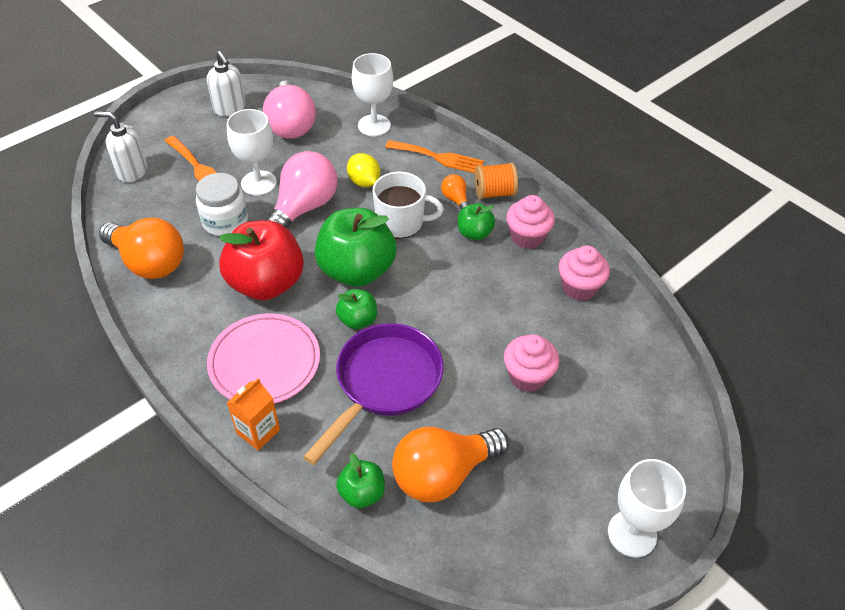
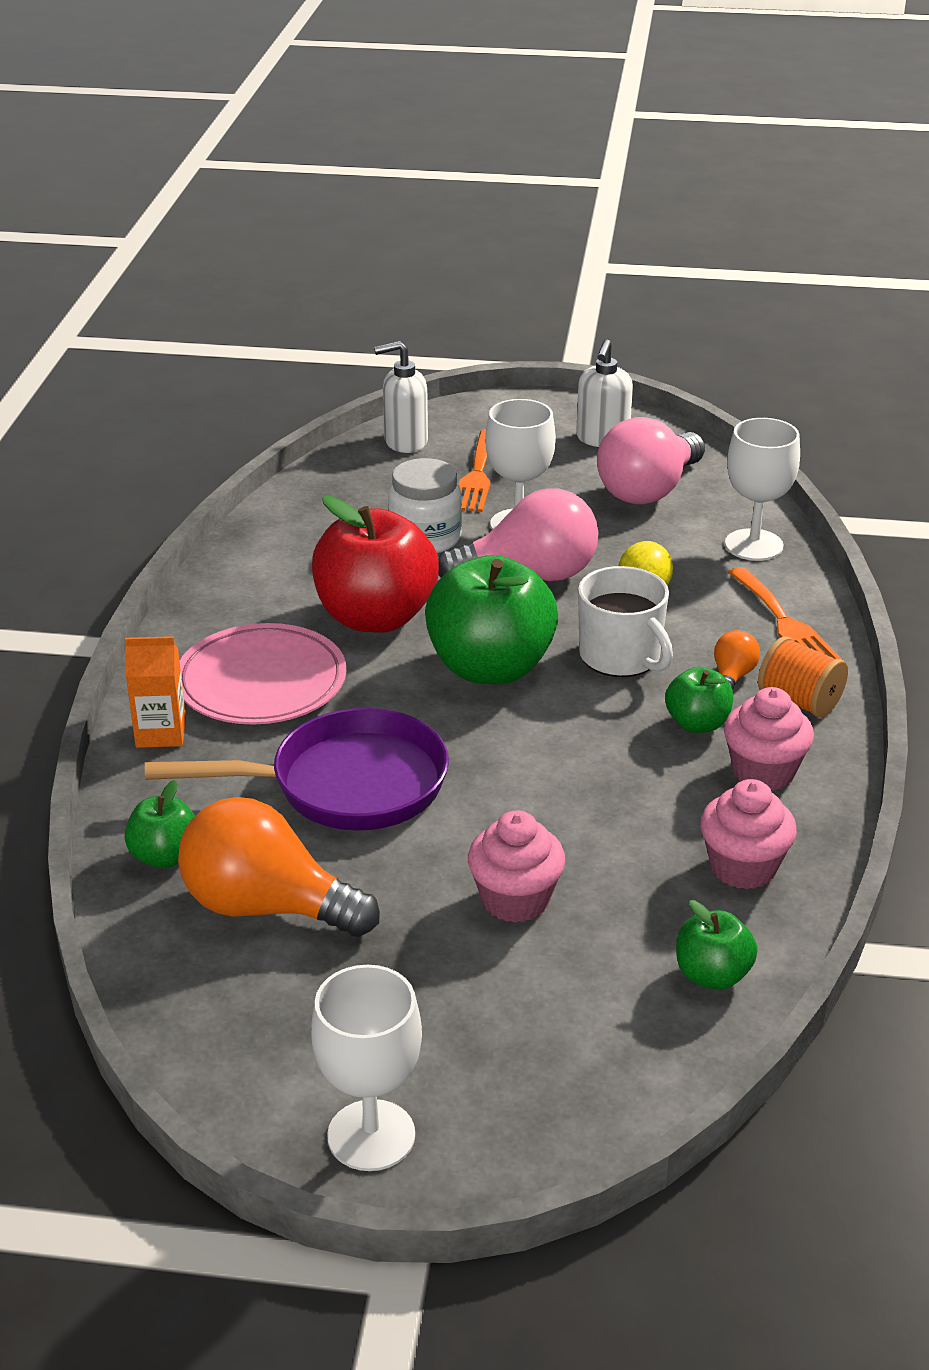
camera: 50 degrees right, 15 degrees down
(132, 171) = (405, 442): white soap dispenser -> white soap dispenser turned 75 degrees counterclockwise
(149, 262) = (294, 528): orange light bulb -> none
(357, 320) = (414, 711): green apple -> green apple (712, 975)

